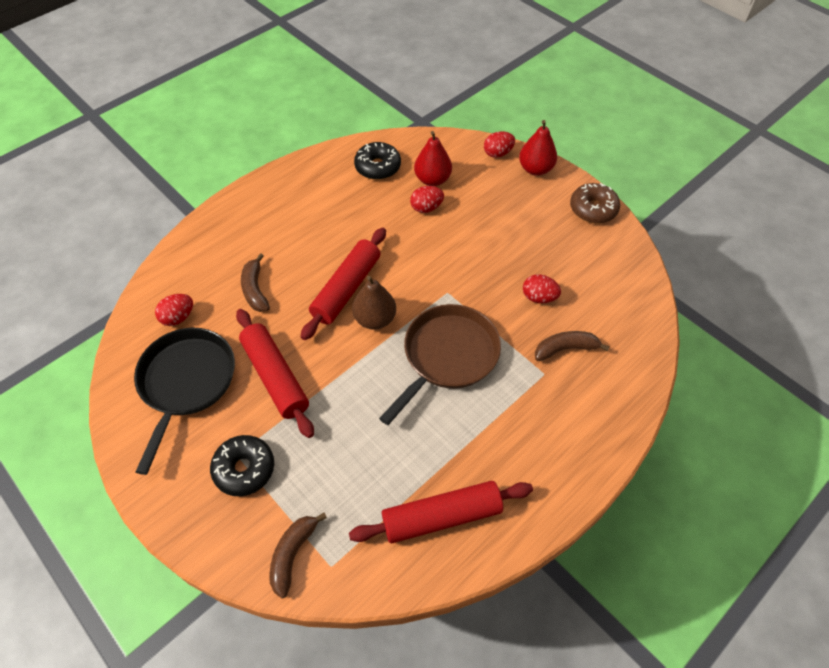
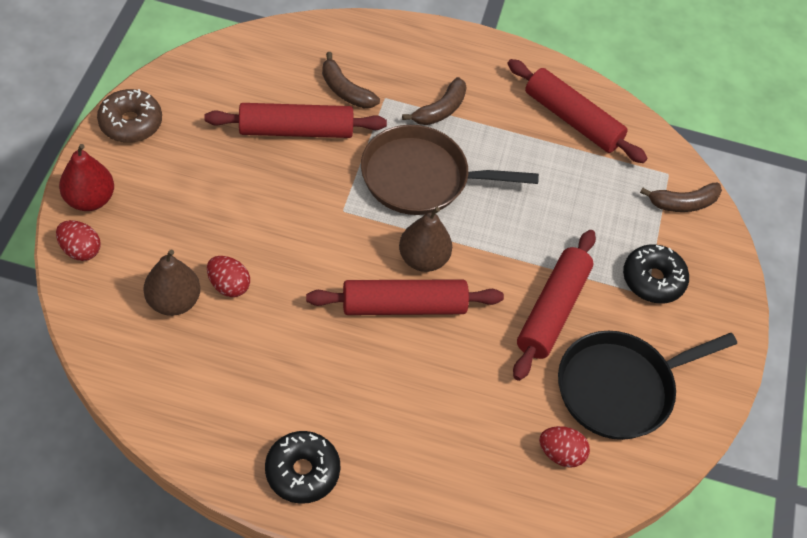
camera: 130 degrees left, 0 degrees up
(255, 289) = (469, 398): brown banana -> brown banana (440, 110)
(378, 167) = (186, 376): black donut -> black donut (302, 471)
(432, 179) = (173, 301): red pear -> brown pear
(539, 297) = (296, 130): red egg -> red rolling pin

